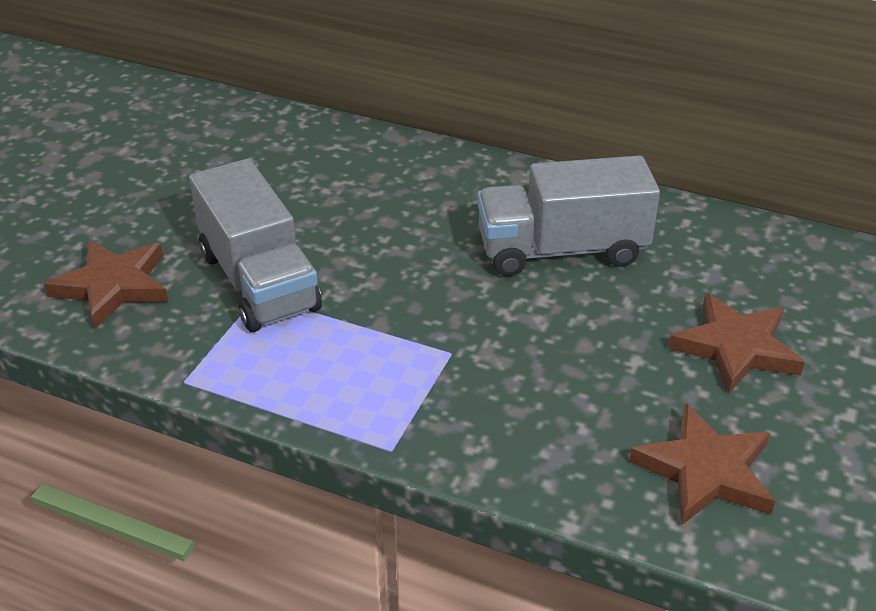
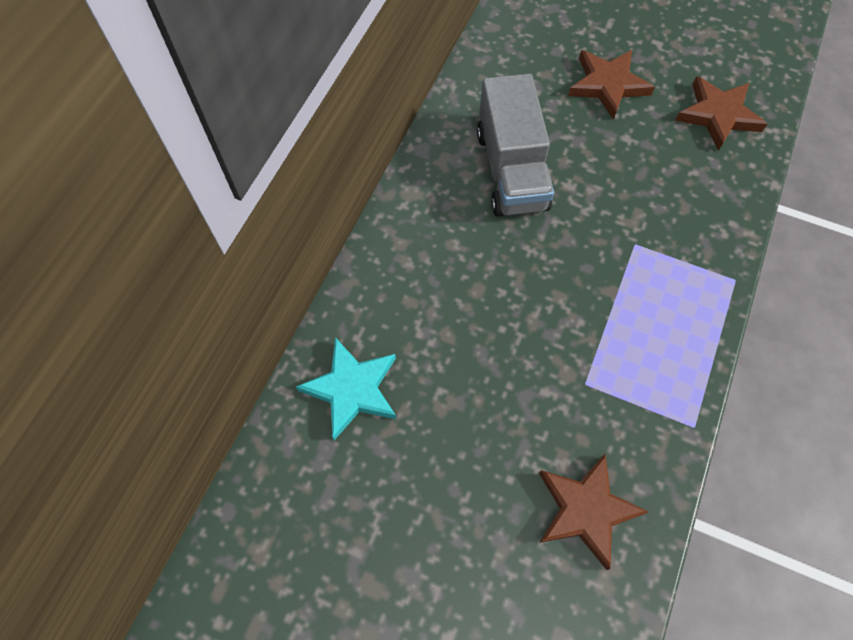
camera: 90 degrees left, 25 degrees up
(259, 281) = (568, 385): grey truck -> none
(280, 143) = (352, 389): none -> turquoise star

